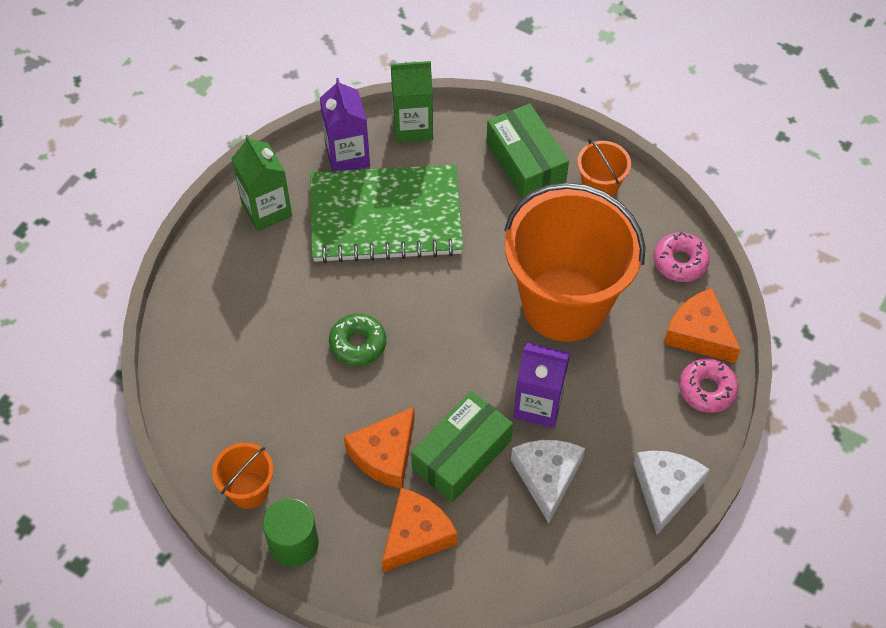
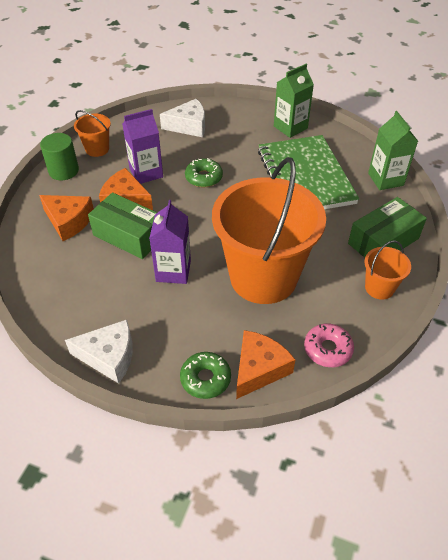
camera: 80 degrees right, 10 degrees down
(347, 156) = (346, 153): purple carton -> purple carton (146, 173)
(547, 477) = (115, 282): white cheese -> white cheese (188, 126)
(707, 389) = (205, 379): pink donut -> green donut

